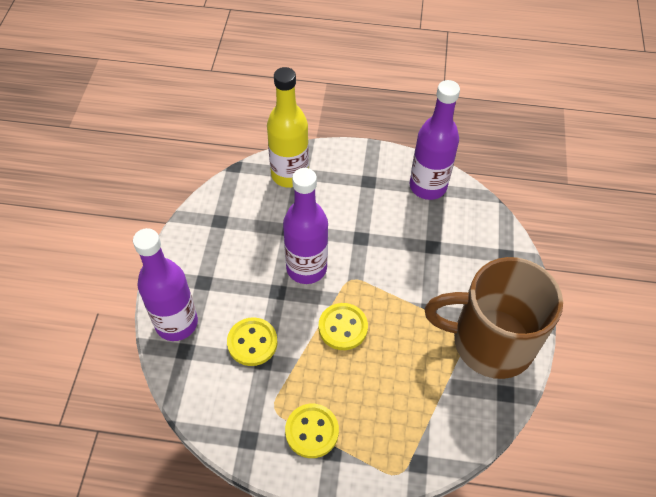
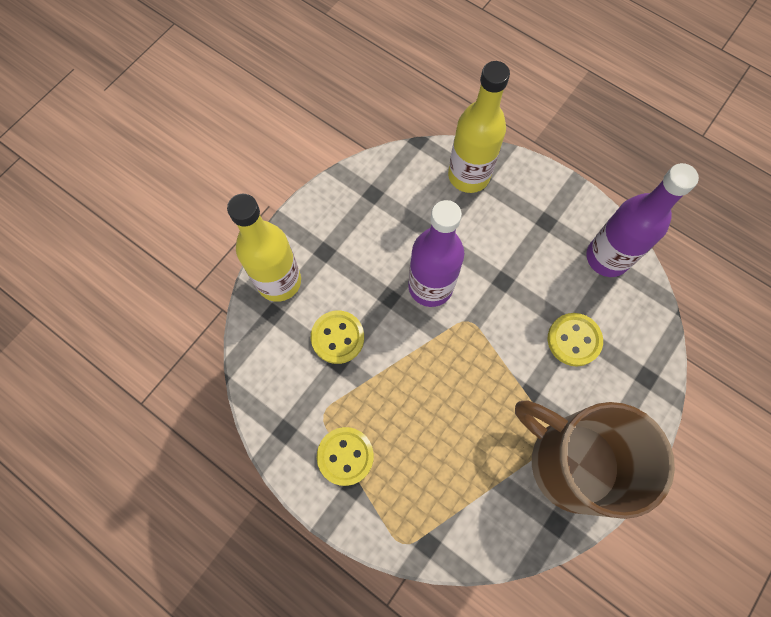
camera: 30 degrees right, 15 degrees up
(176, 323) = (279, 281): purple bottle -> yellow bottle
(343, 327) = (432, 368): yellow button -> yellow button (574, 340)

